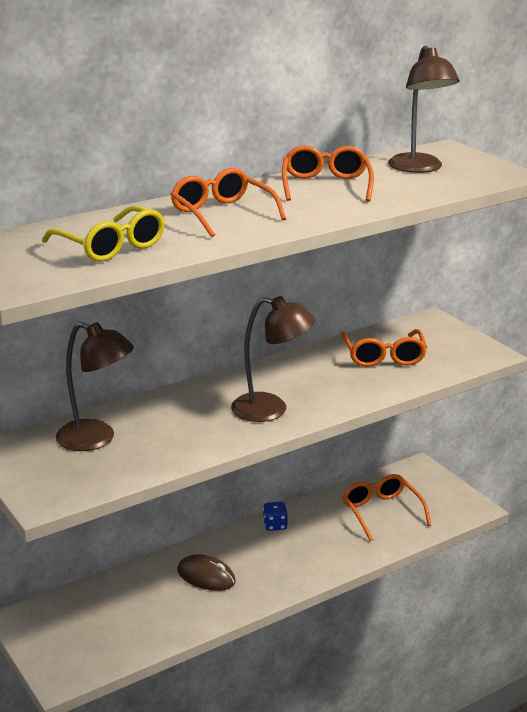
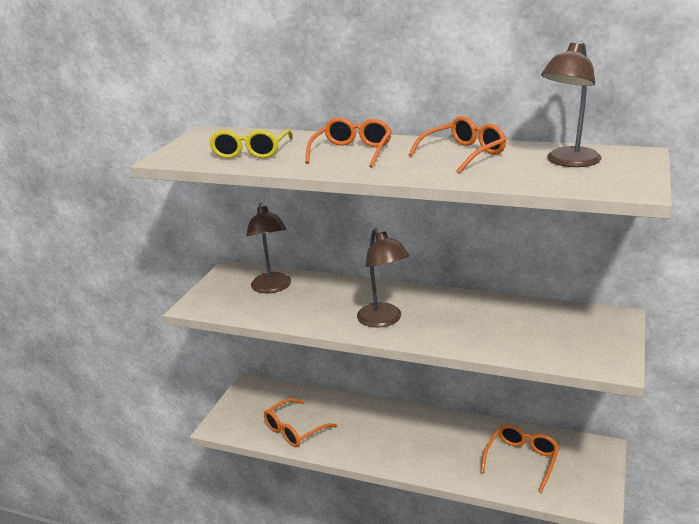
camera: 55 degrees right, 0 degrees up
(206, 576) = (356, 425): brown mouse -> none
(275, 525) = (440, 422): blue dice -> none
(383, 356) = (524, 325): orange glasses -> orange glasses (294, 430)

